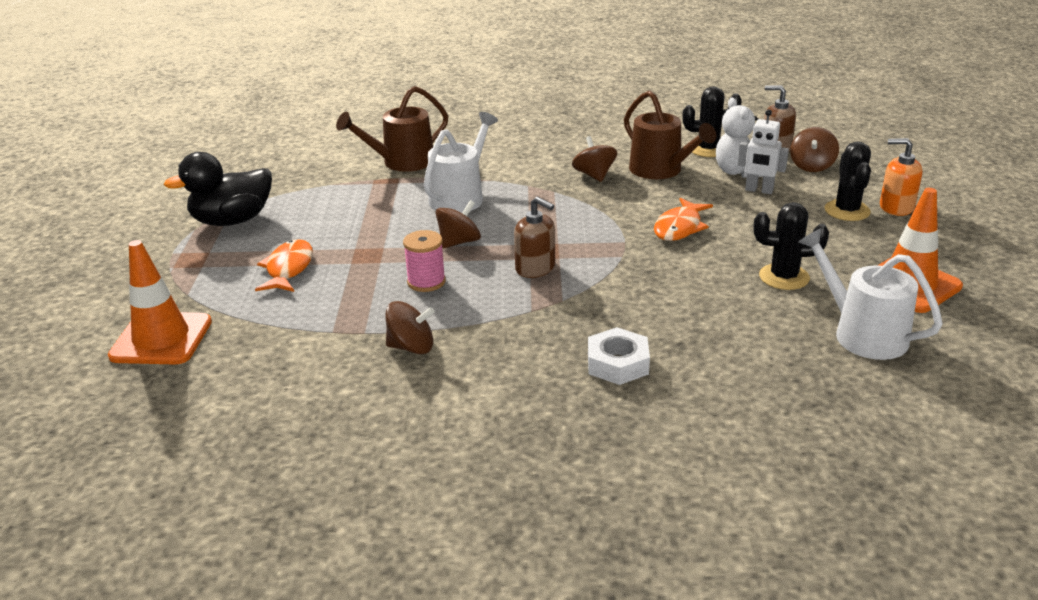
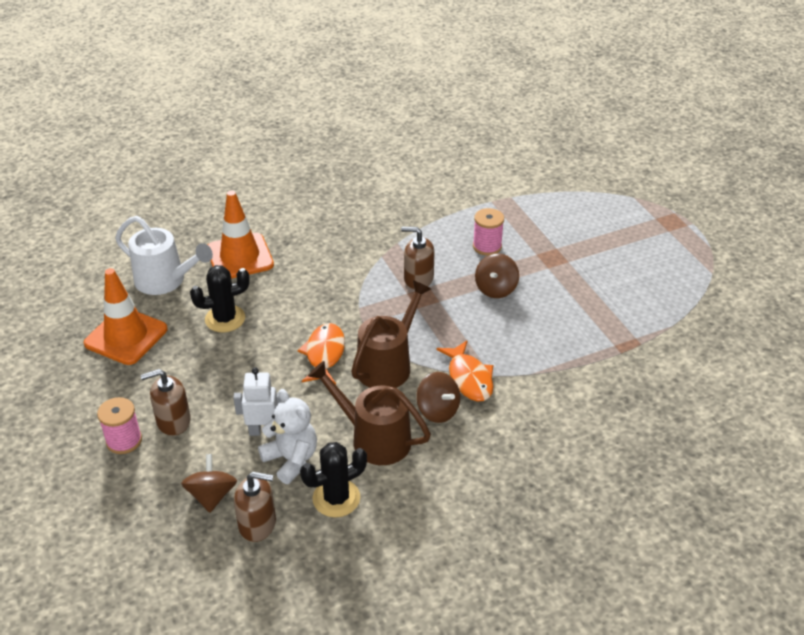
camera: 155 degrees right, 10 degrees up
(161, 339) = (605, 168): orange traffic cone -> orange traffic cone (240, 257)
(232, 221) = (695, 263): black duck -> none
(288, 269) = (594, 232): orange fish -> orange fish (469, 378)
(402, 162) = (641, 377): brown watering can -> brown watering can (388, 365)
(411, 347) = (453, 199): brown spinning top -> none
(460, 197) = (540, 341): white watering can -> none
(618, 363) = (321, 220): white nut -> none
(847, 211) = (173, 421): black cactus -> brown soap dispenser
(896, 207) = (124, 440): orange soap dispenser -> pink spool

